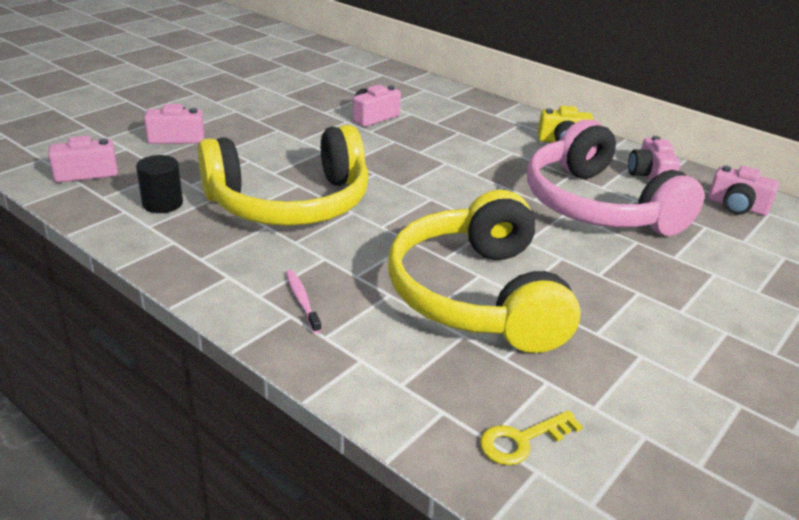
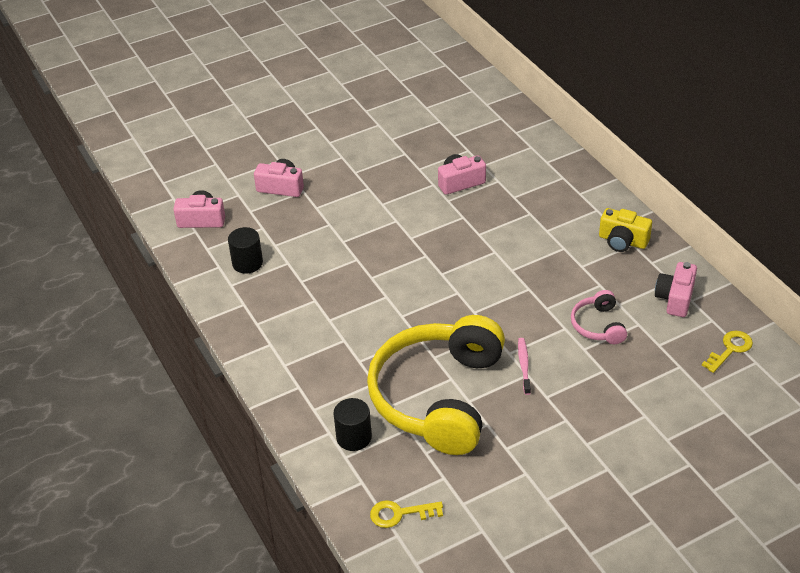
camera: 25 degrees right, 10 degrees up
(290, 203) = (342, 278): yellow headphones -> none
(302, 301) = (311, 376): pink toothbrush -> pink toothbrush (524, 365)
(398, 359) = (354, 437): none -> black cylinder
(597, 205) = (598, 325): pink headphones -> pink headphones, size x0.42
(737, 206) = (730, 349): pink camera -> yellow key

